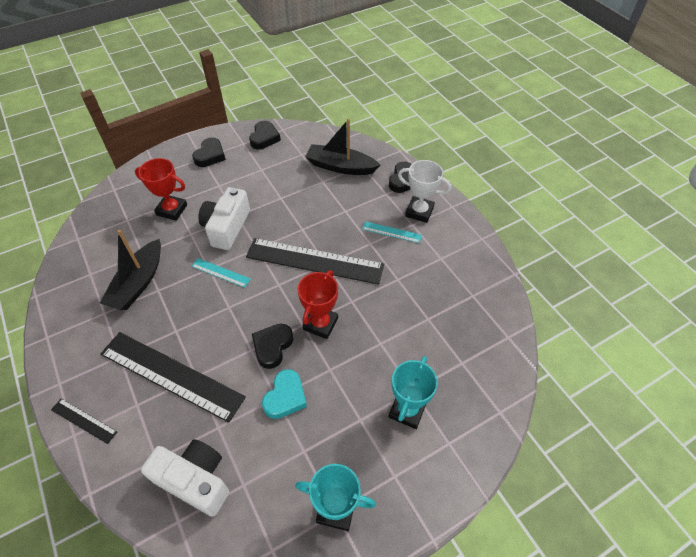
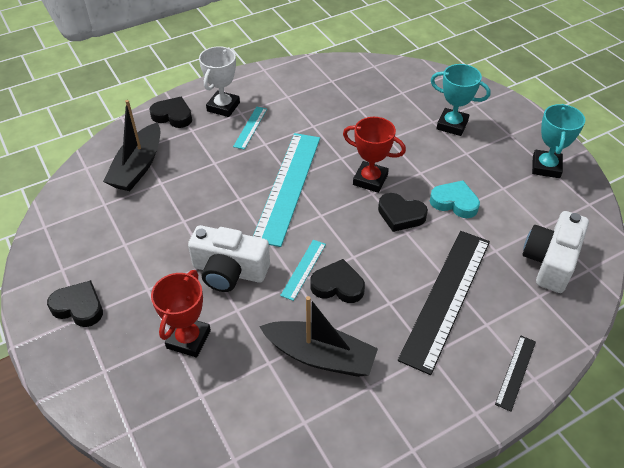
camera: 90 degrees left, 5 degrees down
(264, 138) = (57, 245): black heart -> black heart (338, 285)
(314, 261) = (288, 186): black ruler -> turquoise ruler

